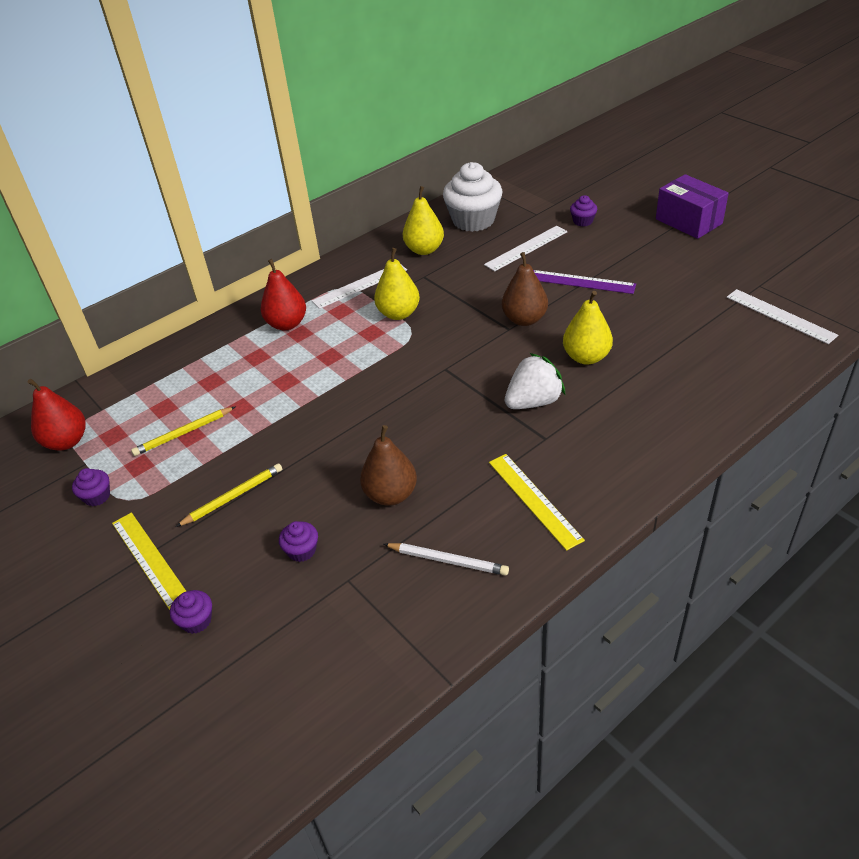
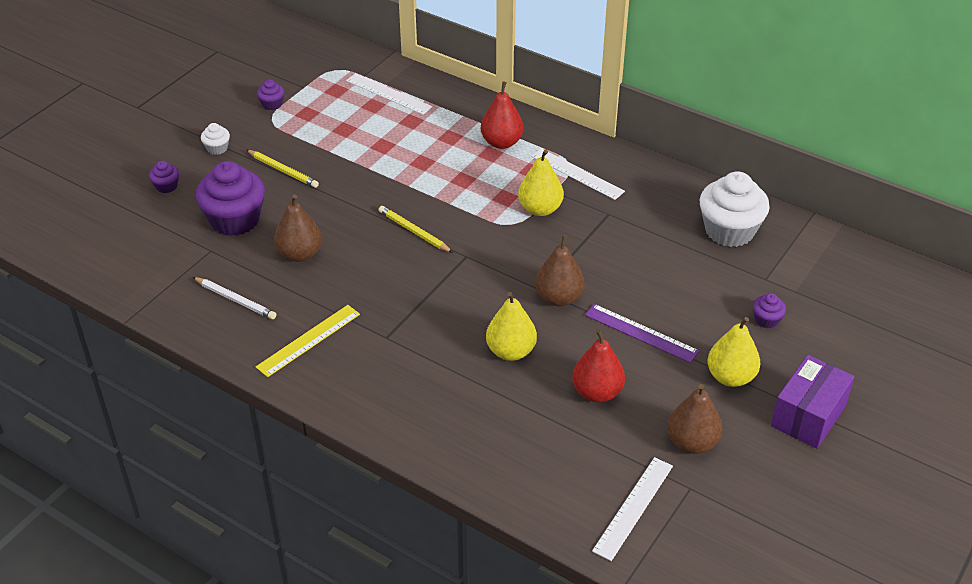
camera: 70 degrees right, 0 degrees up
(66, 441) = (325, 70): red pear -> red pear (597, 392)
(150, 559) = (217, 148): yellow ruler -> white cupcake
(183, 433) = (346, 125): yellow pencil -> yellow pencil (414, 231)
(302, 550) = (235, 220): purple cupcake -> purple cupcake, size x2.22
(424, 250) = (656, 205): yellow pear -> yellow pear (730, 377)
(448, 560) = (235, 300): white pencil -> white pencil turned 60 degrees counterclockwise
(526, 248) = (690, 280): white ruler -> white ruler (388, 94)
(533, 401) = (434, 322): white strawberry -> none
(581, 282) = (641, 333): purple ruler -> purple ruler turned 60 degrees counterclockwise
(711, 277) = (692, 442): none -> brown pear

